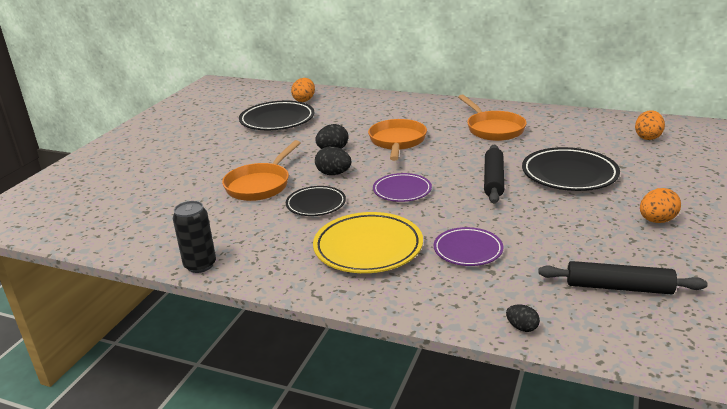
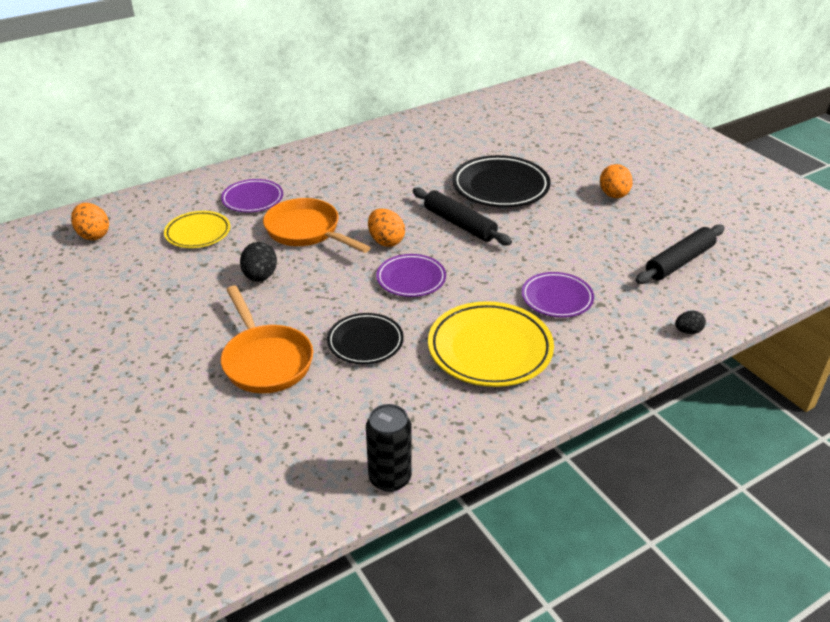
camera: 55 degrees left, 10 degrees up
(277, 120) = (115, 278): black plate -> none
(333, 174) = (315, 301): black egg -> none
(346, 119) = (198, 233): none -> yellow plate
(402, 116) = (252, 199): none -> purple plate
(493, 129) = (365, 172): orange pan -> none
(647, 137) = (491, 123): orange egg -> orange egg (386, 241)

